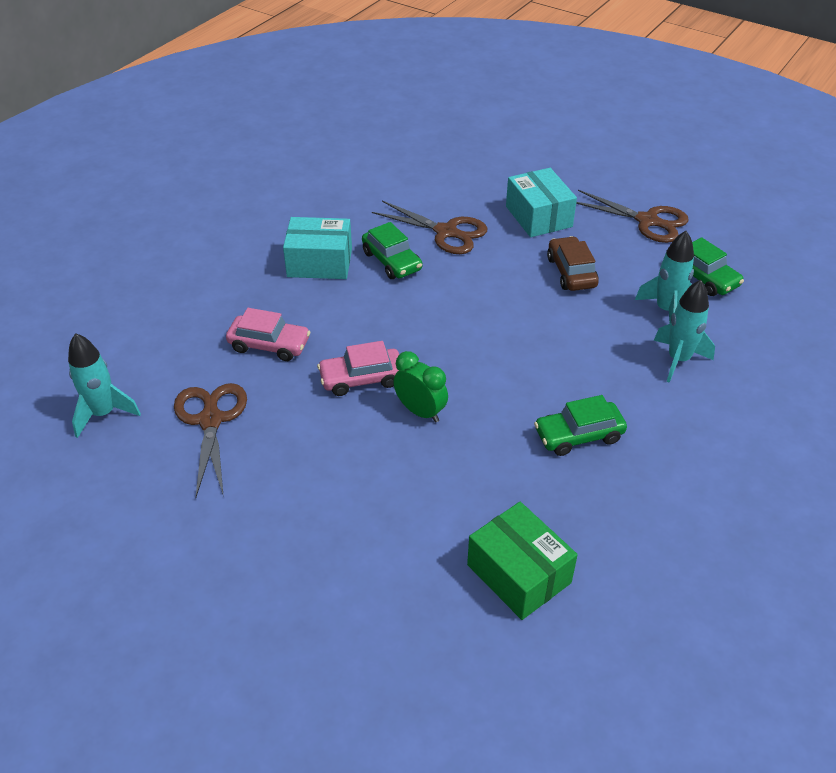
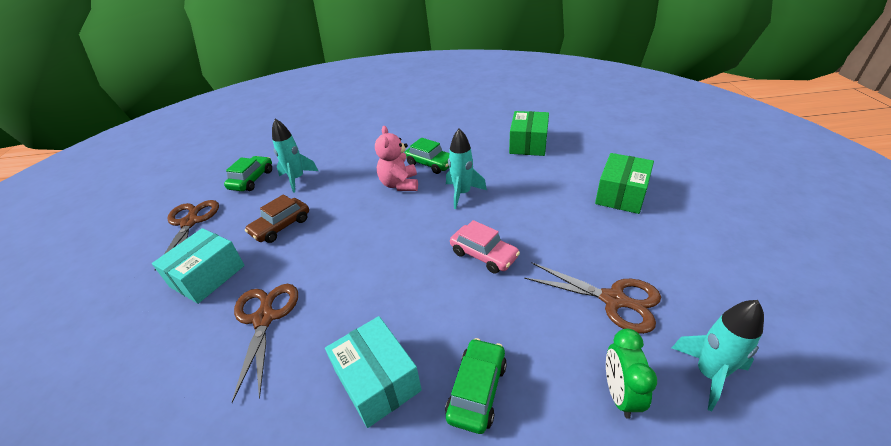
camera: 125 degrees left, 5 degrees down
(211, 420) = (613, 300): brown scissors -> brown scissors turned 105 degrees counterclockwise
(269, 345) = (512, 328): pink car -> none
(301, 563) = (621, 194): none -> green box
(392, 261) = (335, 327): green car -> green car (477, 390)
(420, 411) = (478, 216): green clock -> green clock (619, 394)
(558, 384) = (399, 184): none -> pink teddy bear
(678, 360) = (340, 161): turquoise rocket -> turquoise rocket (462, 193)

